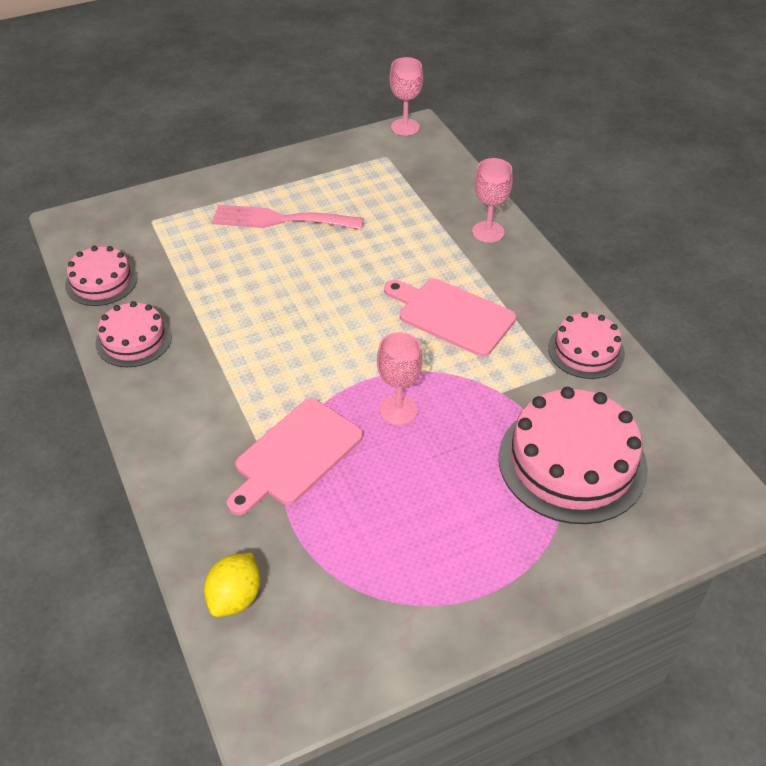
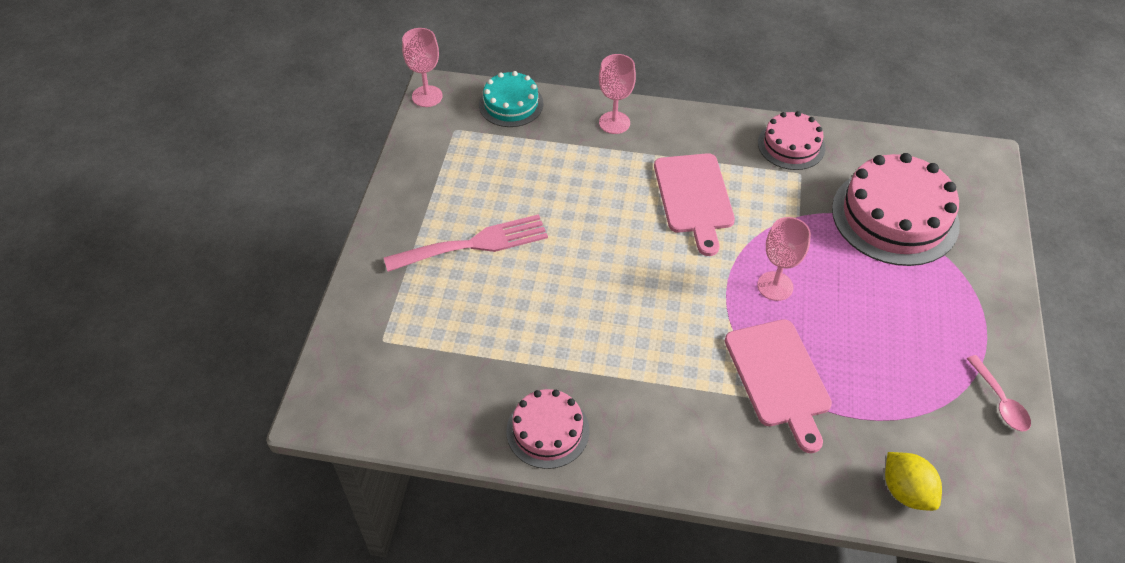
camera: 55 degrees left, 5 degrees up
(101, 281) = (439, 421): pink cake -> none
(280, 220) = (474, 244): pink fork -> pink fork turned 150 degrees counterclockwise
(403, 637) = (1000, 401): none -> pink spoon
(445, 169) = (511, 104): none -> turquoise cake
(452, 315) = (694, 197): pink cutting board -> pink cutting board turned 75 degrees counterclockwise

